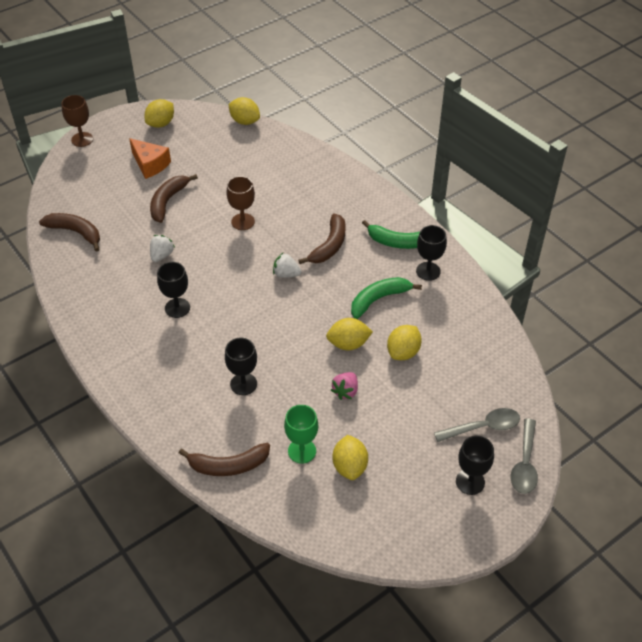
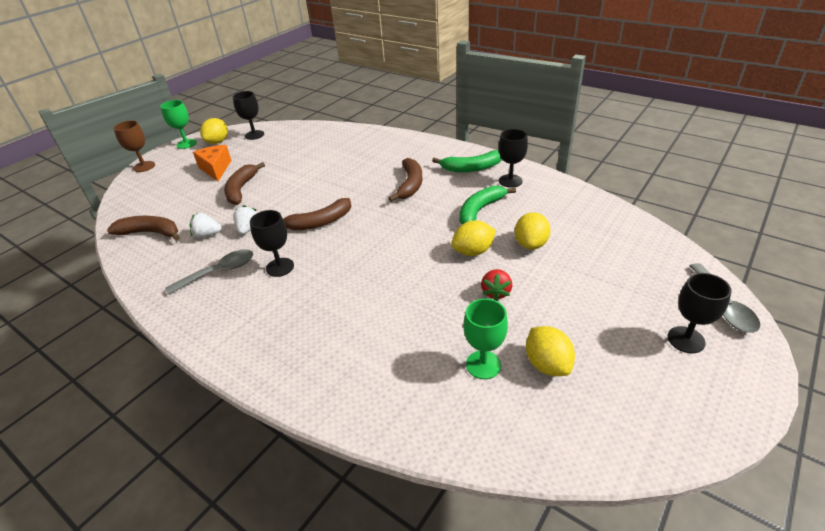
camera: 15 degrees left, 10 degrees down
(129, 117) = (186, 144): none -> green goblet
(150, 164) = (216, 169): orange cheese -> orange cheese turned 135 degrees counterclockwise
(228, 465) = (404, 408): brown banana -> brown banana (319, 222)
(243, 222) = (320, 187): brown goblet -> none
(243, 384) = (382, 316): black goblet -> black goblet (254, 135)
(245, 121) = (293, 126): yellow lemon -> none
(286, 274) = (381, 214): white strawberry -> white strawberry (207, 235)
(345, 391) = (496, 292): pink strawberry -> red strawberry
(483, 427) = (655, 285): grey spoon -> grey spoon (219, 272)

